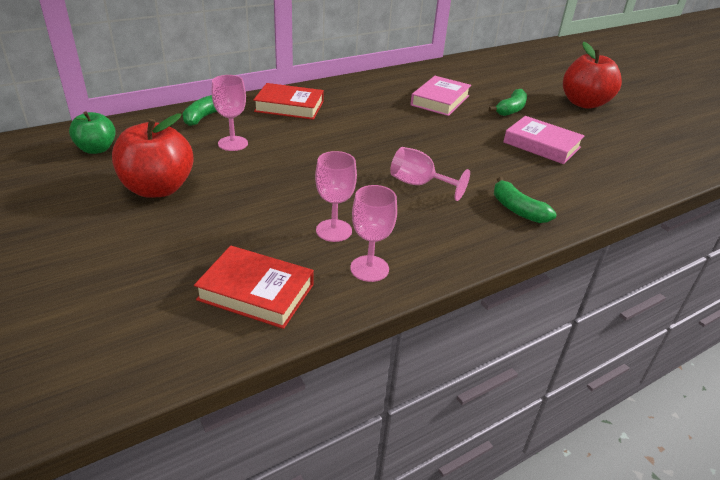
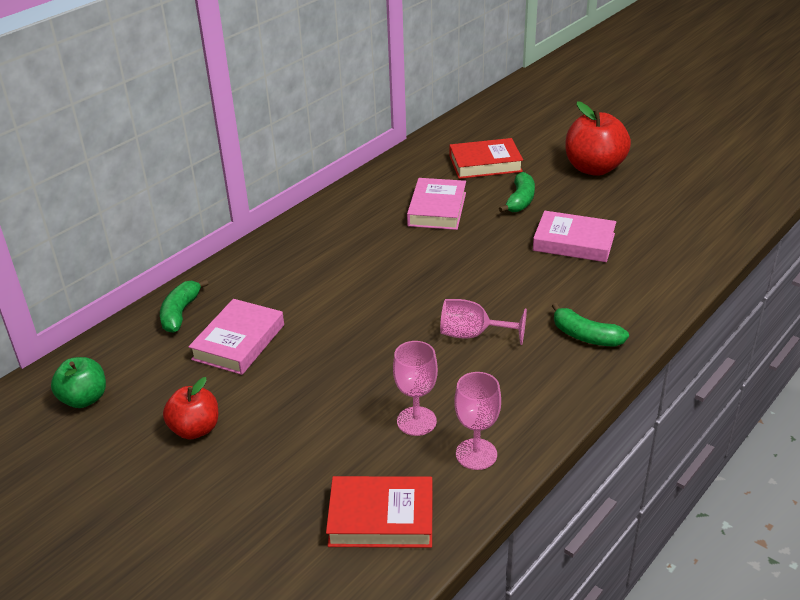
camera: 15 degrees left, 0 degrees up
(158, 188) = (195, 429): red apple -> red apple, size x0.61
(233, 143) = (239, 342): pink goblet -> pink book
(289, 106) = (270, 268): red book -> red book (485, 164)

